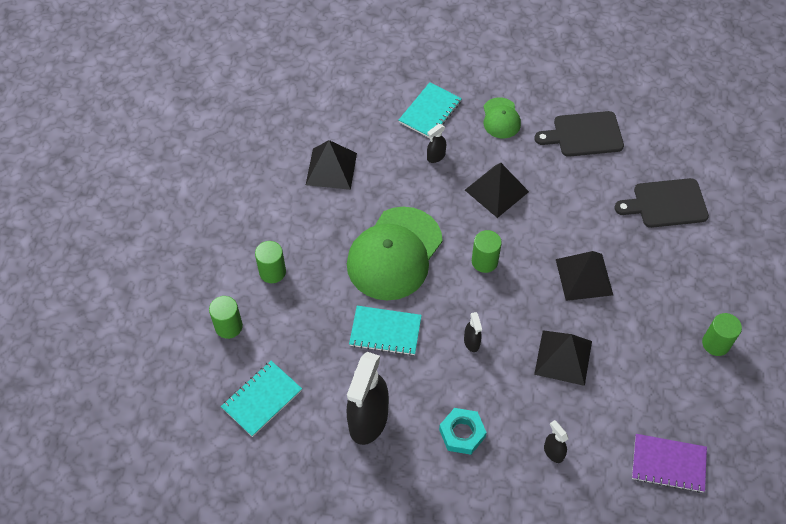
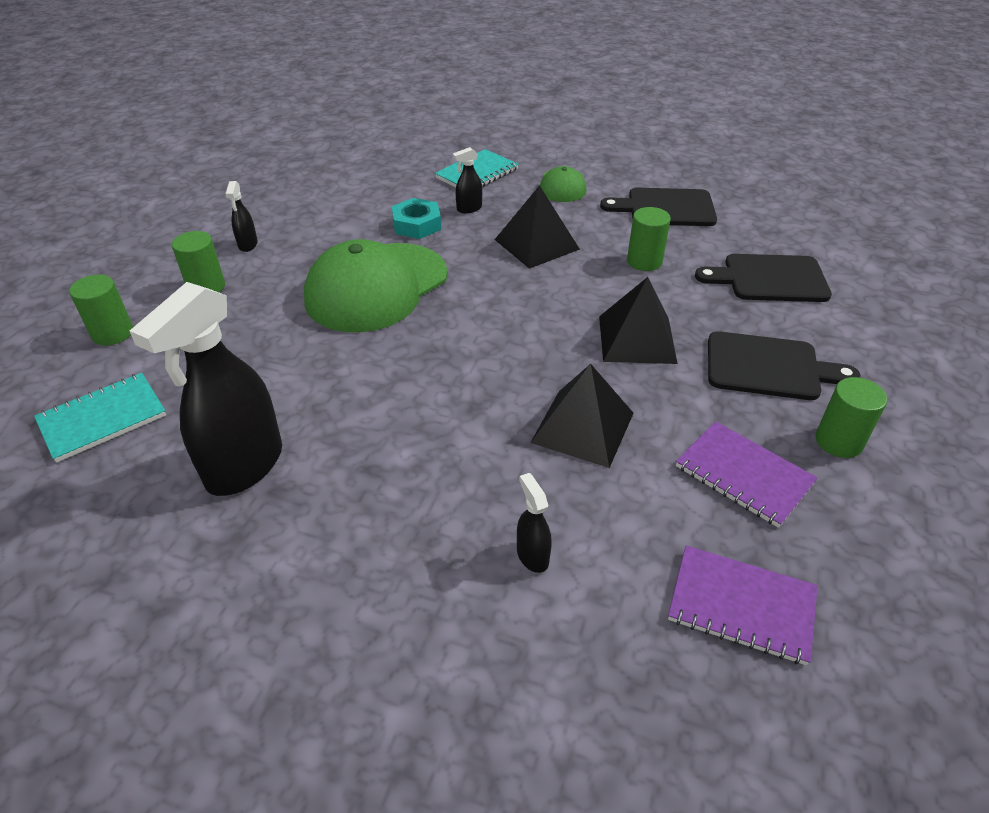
camera: 10 degrees right, 15 degrees down
(331, 169) = (335, 206): black pyramid -> none
(385, 332) = (324, 364): turquoise notebook -> none
(462, 433) = (386, 505): turquoise nut -> turquoise nut (417, 225)
(471, 342) = (446, 392): black spray bottle -> black spray bottle (248, 245)
(484, 261) = (497, 308): green cylinder -> green cylinder (644, 261)
(662, 378) = (743, 475): none -> purple notebook
(671, 289) = (769, 367): none -> black cutting board

